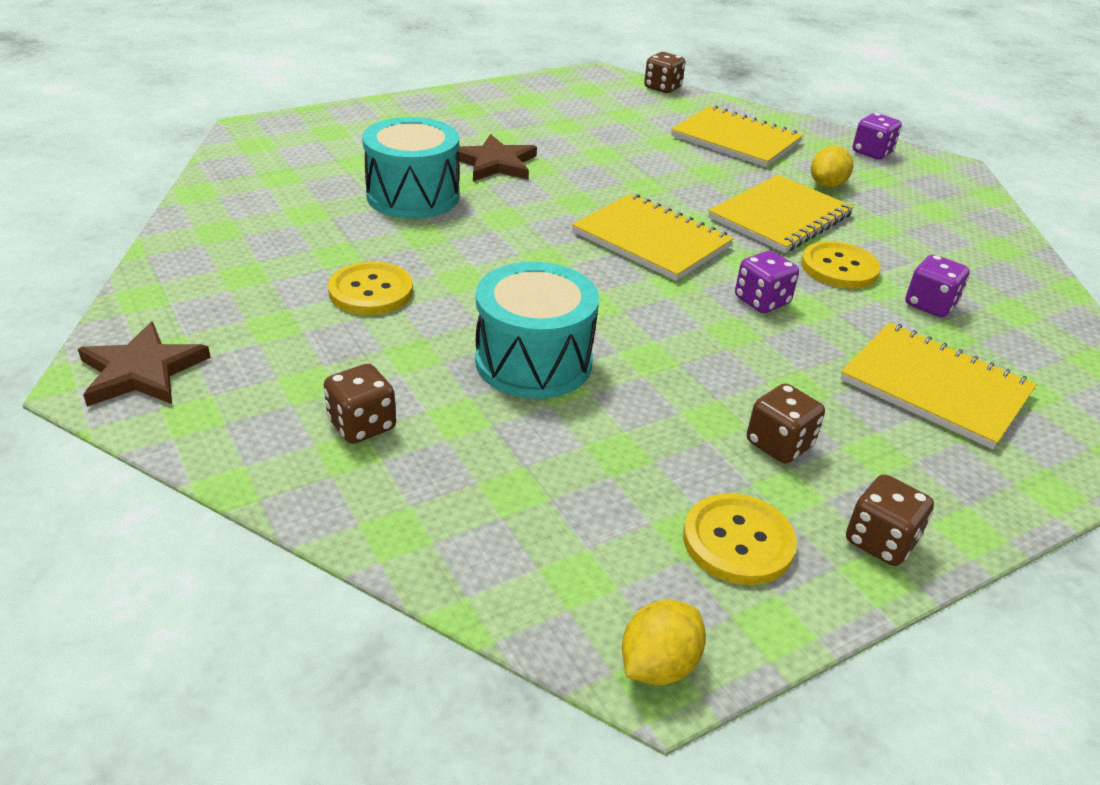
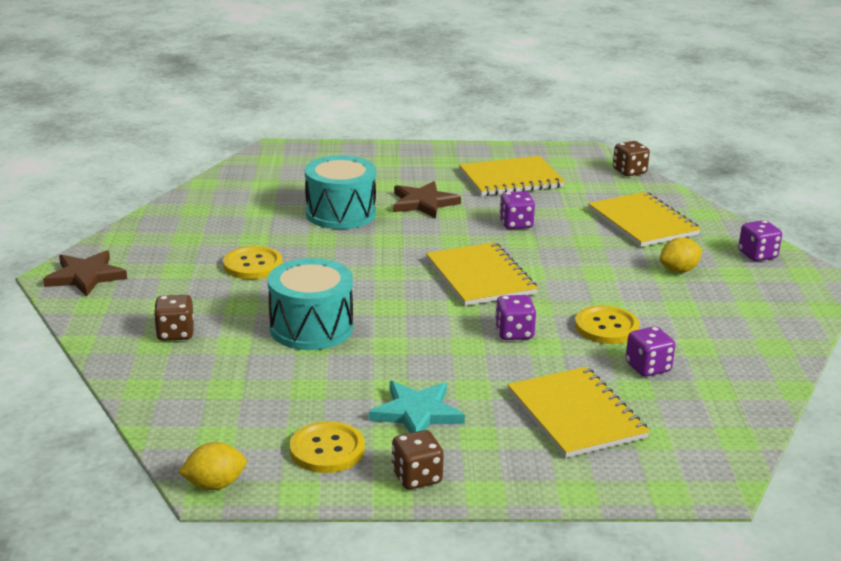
camera: 30 degrees right, 10 degrees down
(619, 168) = (516, 224): none -> purple dice
(779, 444) = (416, 413): brown dice -> turquoise star
(780, 217) = (605, 284): yellow notebook -> yellow notebook (511, 179)

